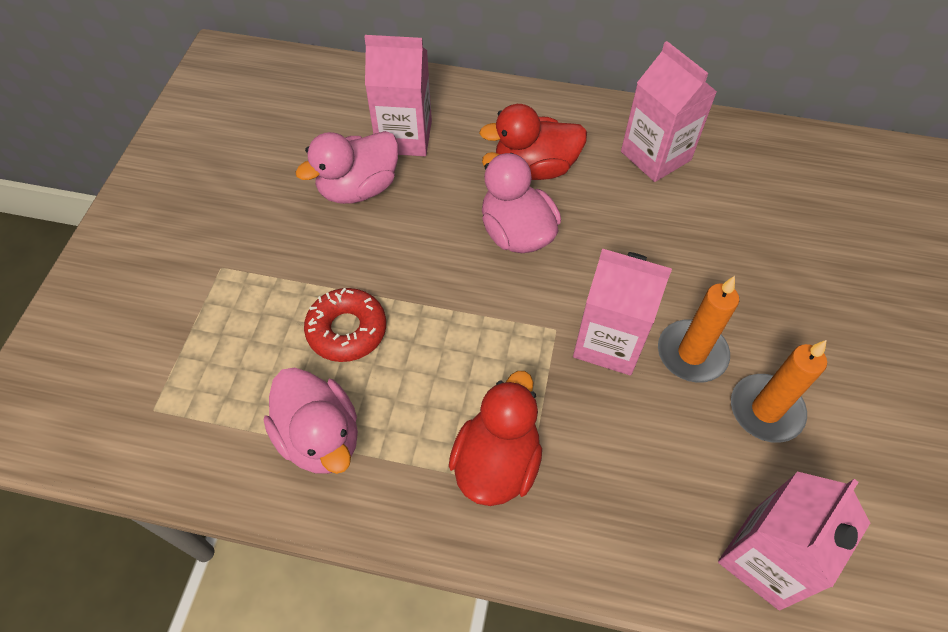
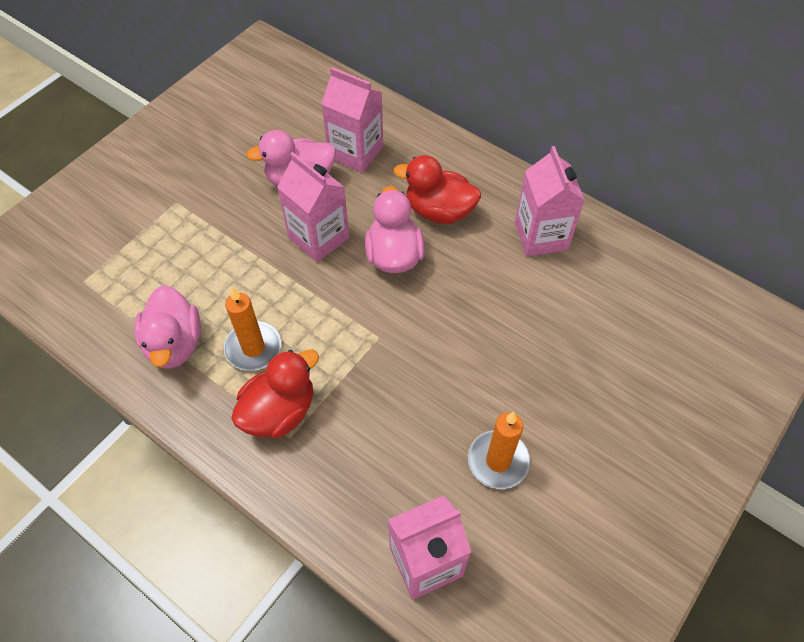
camera: 25 degrees right, 0 degrees up
(347, 330) = (233, 278): red donut -> none
(609, 342) = (412, 362): pink carton -> pink carton (318, 238)
(691, 353) = (468, 396): orange candle -> orange candle (253, 348)

